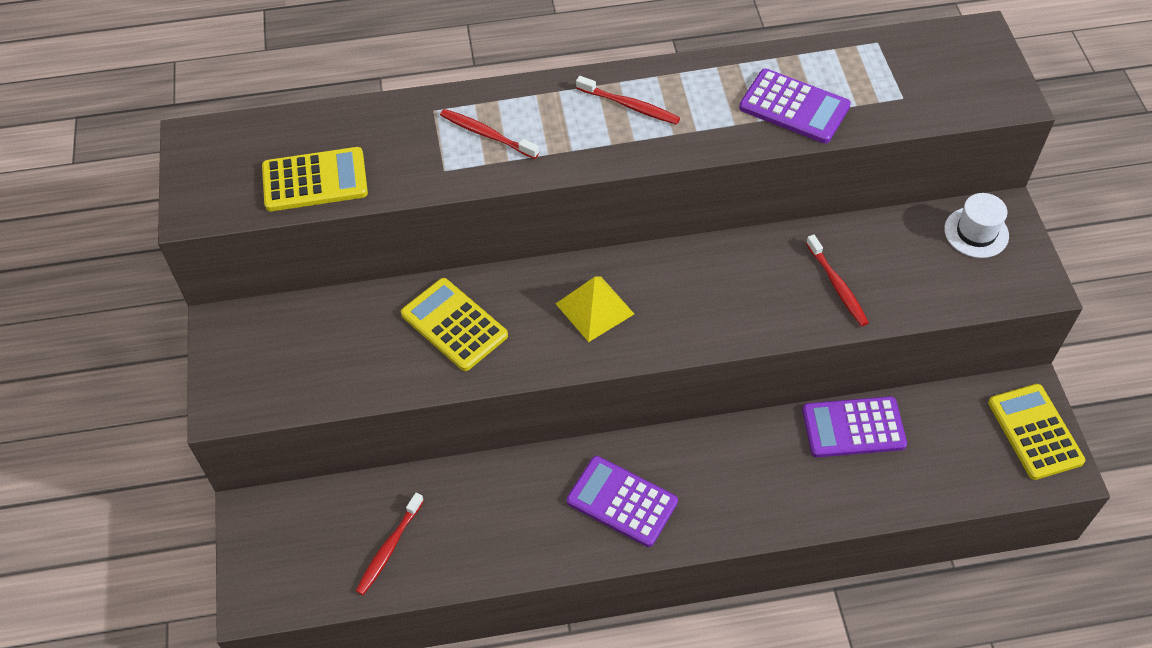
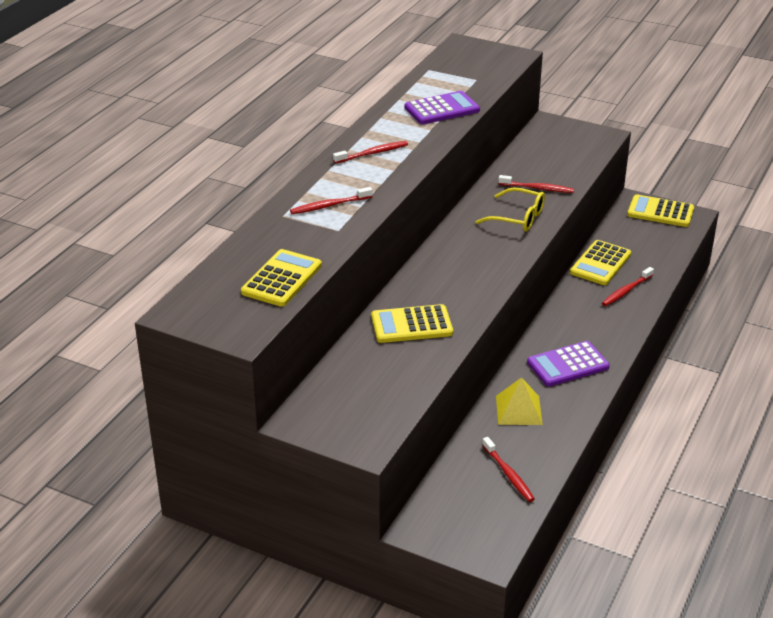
camera: 55 degrees left, 20 degrees down
(594, 309) = (460, 270): yellow pyramid -> yellow pyramid (519, 410)
(752, 302) = (517, 218): none -> yellow glasses
(821, 484) = (626, 291): none -> red toothbrush
(853, 427) = (600, 263): purple calculator -> yellow calculator
(976, 232) = (551, 135): white hat -> none

